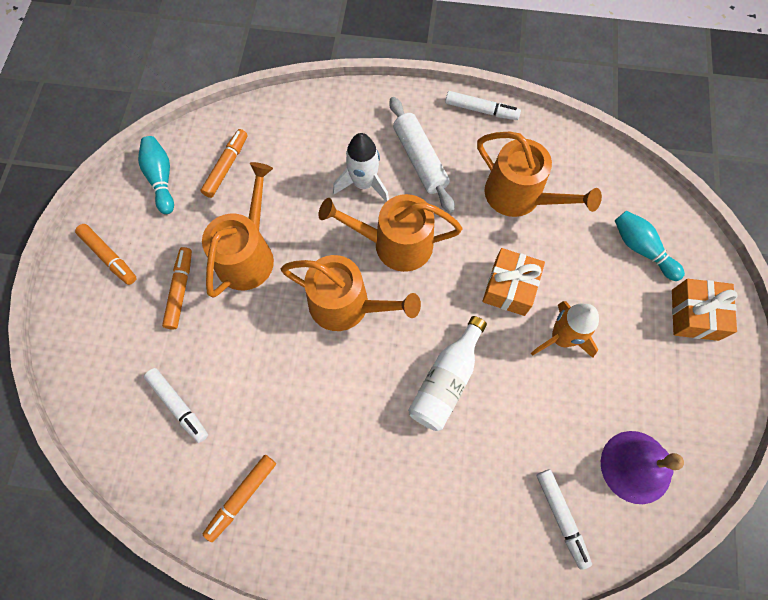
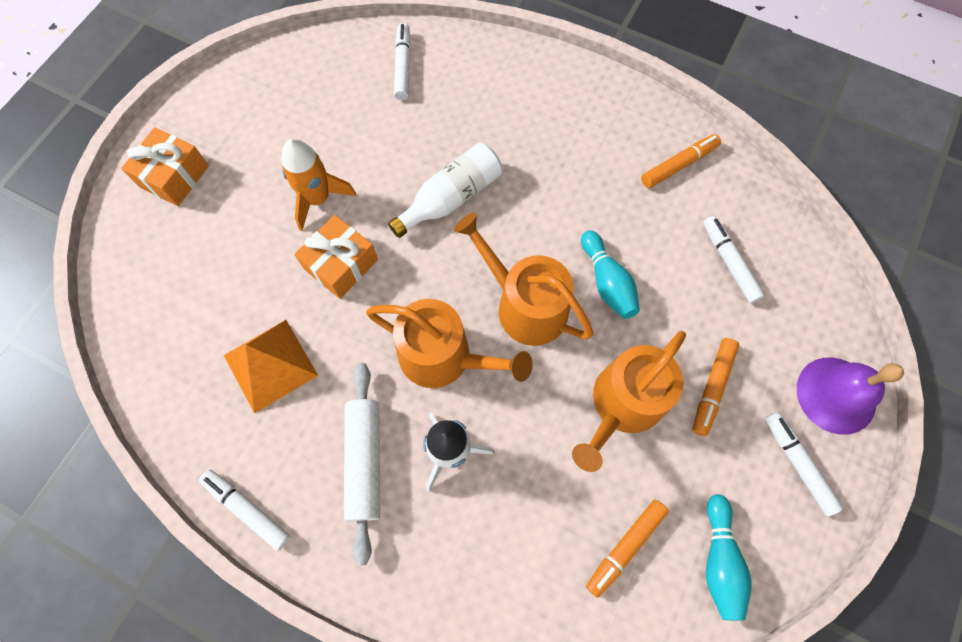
camera: 160 degrees left, 0 degrees up
(109, 257) = (797, 463): orange marker -> white marker
(519, 196) = (270, 365): orange watering can -> orange pyramid
(636, 466) = (318, 79): purple bell -> purple bell (836, 395)
(641, 249) = (177, 256): turquoise bowling pin -> turquoise bowling pin (607, 282)

